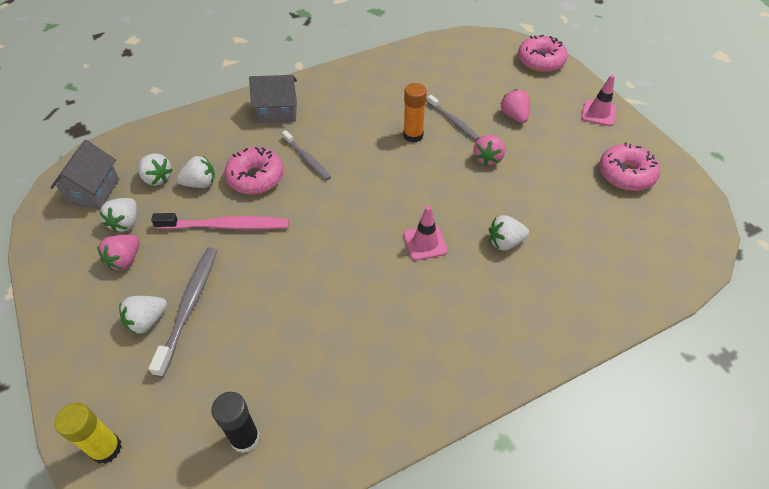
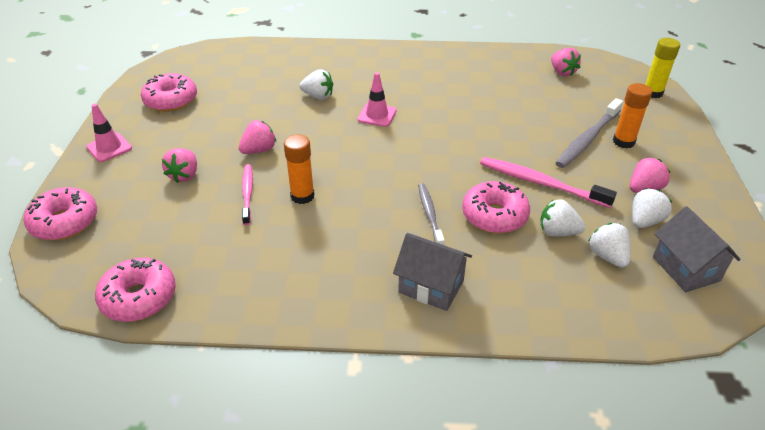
camera: 150 degrees left, 10 degrees down
(94, 191) = (685, 269): grey house -> grey house turned 60 degrees counterclockwise
(147, 321) = (623, 142): white strawberry -> orange glue stick
(245, 438) = (562, 72): black glue stick -> pink strawberry
(441, 47) = (139, 298): none -> pink donut
(453, 121) = (247, 193): grey toothbrush -> pink toothbrush

